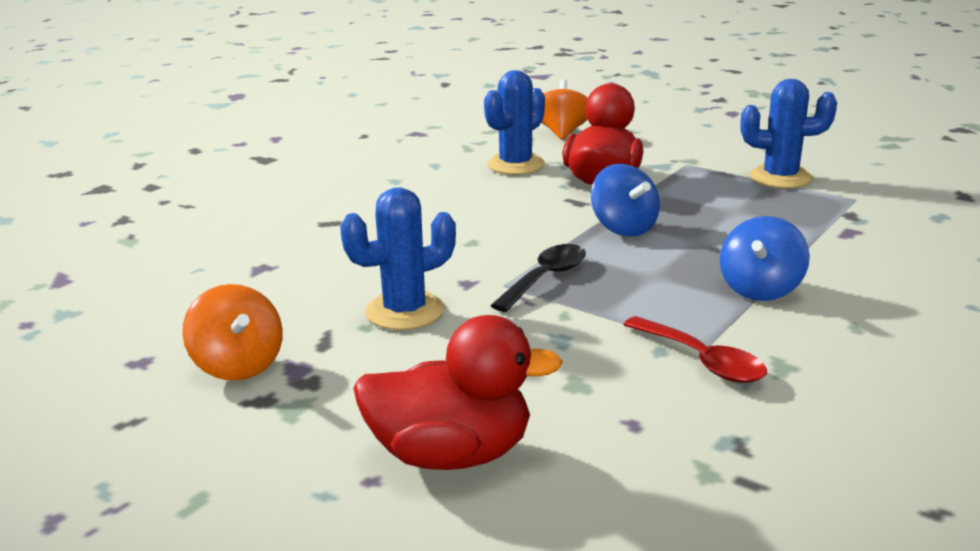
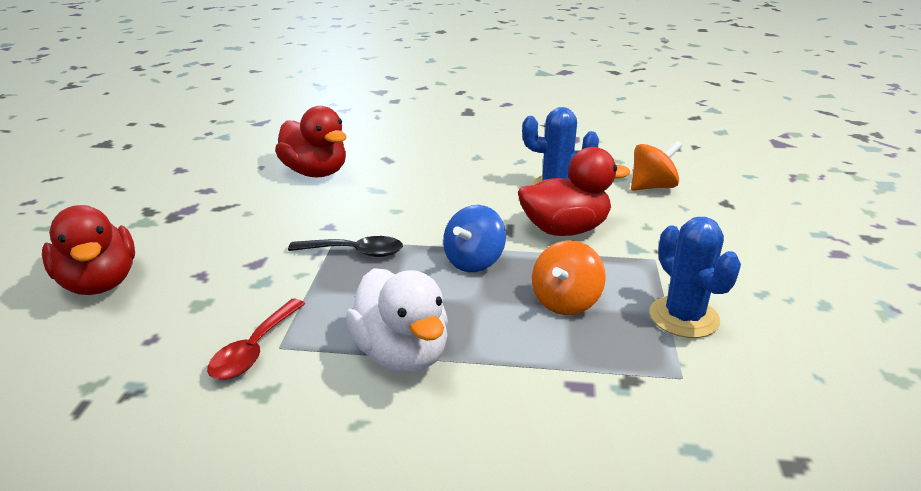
camera: 60 degrees right, 5 degrees up
(238, 366) = (184, 193): orange spinning top -> orange spinning top (565, 302)
(305, 268) = (315, 172): none -> red duck
(405, 311) = (274, 218): blue cactus -> none
(760, 289) = (402, 354): blue spinning top -> white duck

